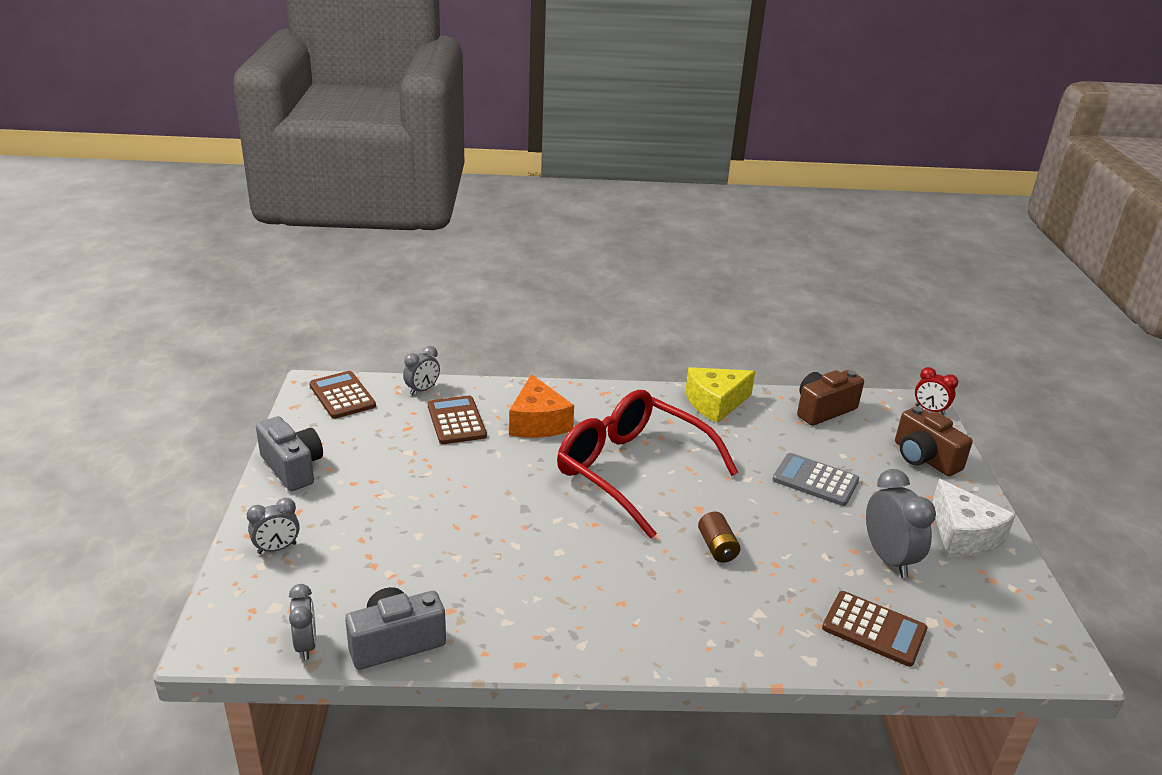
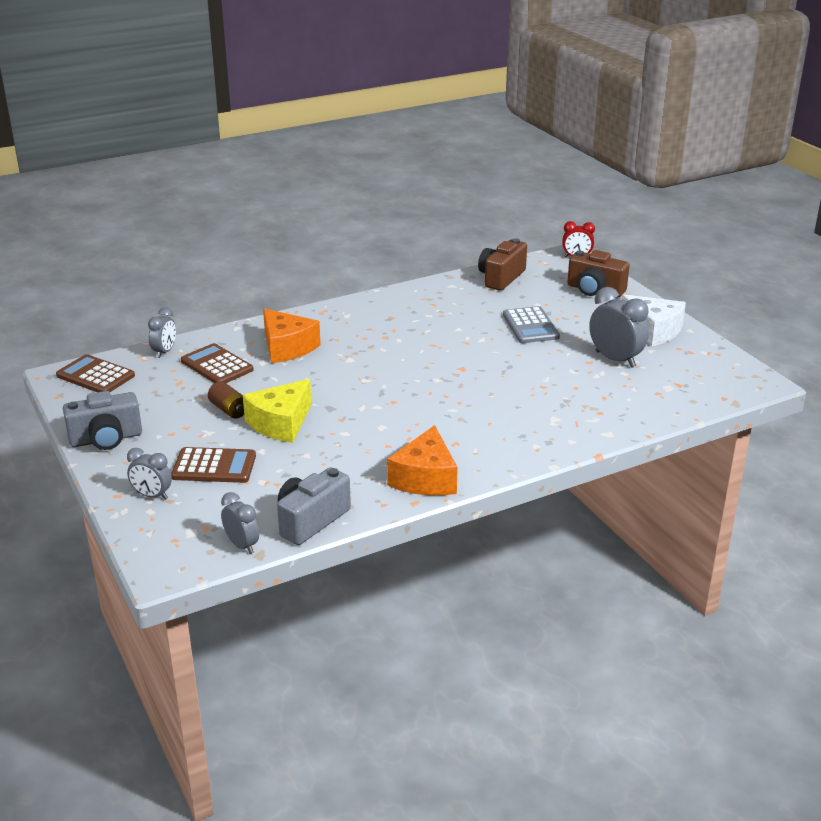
camera: 25 degrees left, 0 degrees up
(277, 548) = (152, 495): grey clock -> grey clock turned 75 degrees clockwise
(292, 468) = (106, 439): grey camera -> grey camera turned 135 degrees clockwise
(554, 637) = (425, 478): none -> orange cheese
(633, 471) = (392, 359): red glasses -> none
(715, 403) = (417, 295): yellow cheese -> yellow cheese (281, 423)
(717, 547) = (495, 389): brown battery -> brown battery (229, 410)
(815, 480) = (530, 326): grey calculator -> grey calculator turned 105 degrees counterclockwise
(874, 629) = (635, 403): brown calculator -> brown calculator (214, 466)

